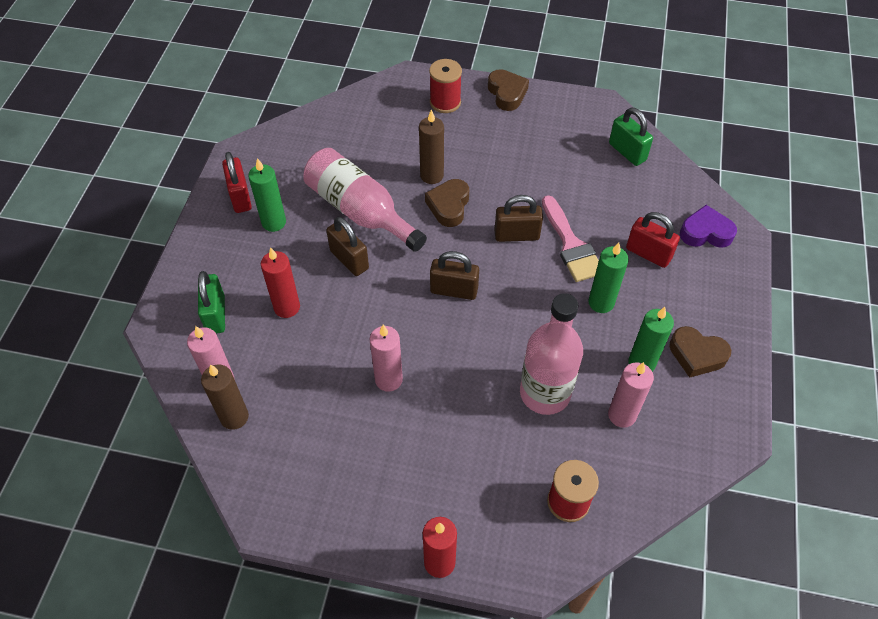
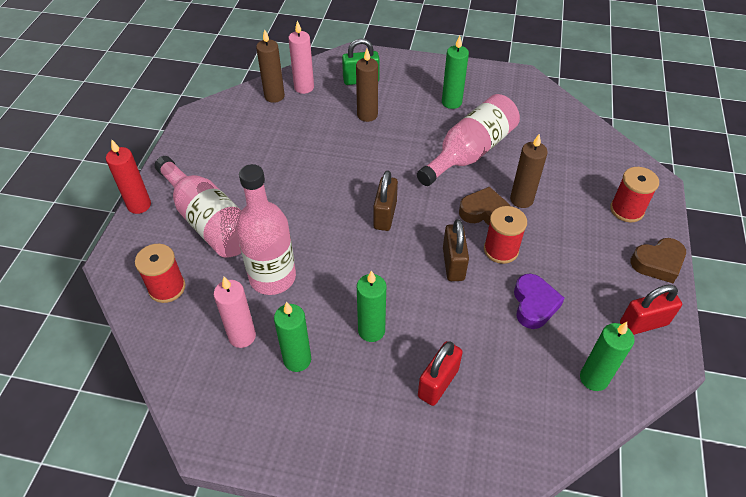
camera: 90 degrees right, 5 degrees down
(240, 197) = (476, 83): red padlock -> red padlock (643, 324)
(287, 307) = (367, 115): red candle -> brown candle
(349, 259) = (416, 147): brown padlock -> none
(388, 380) = (296, 174): pink candle -> none
(465, 470) = (209, 221): none -> pink bottle
(497, 197) = (501, 250): none -> red spool
(571, 245) = (444, 310): pink brush -> none
(627, 152) = (593, 378): green padlock -> green candle
(696, 355) = (303, 414): brown heart -> none
(705, 232) = (475, 452): purple heart -> purple heart (534, 305)

